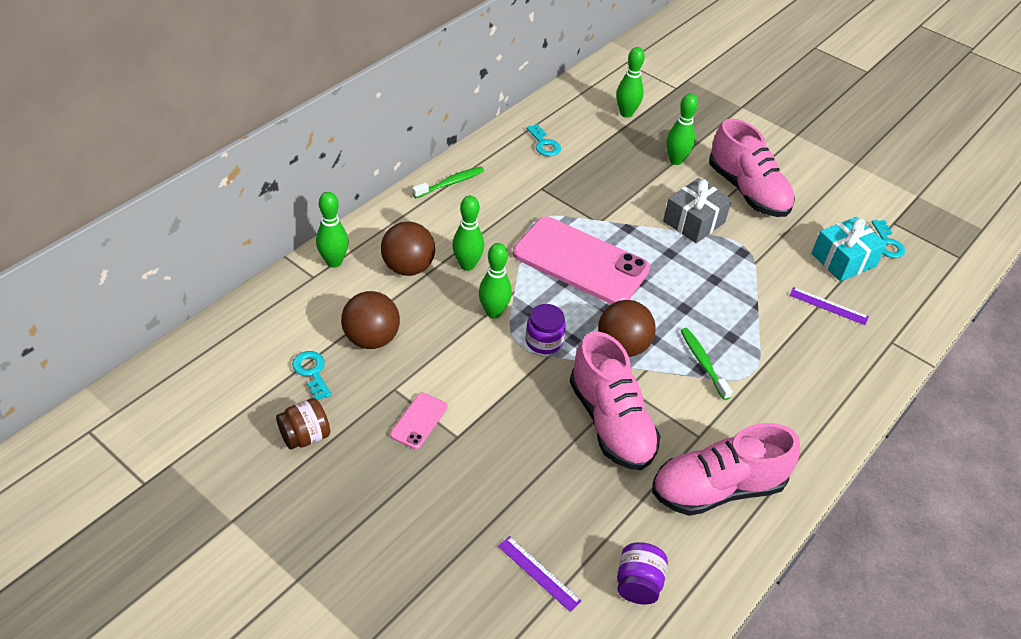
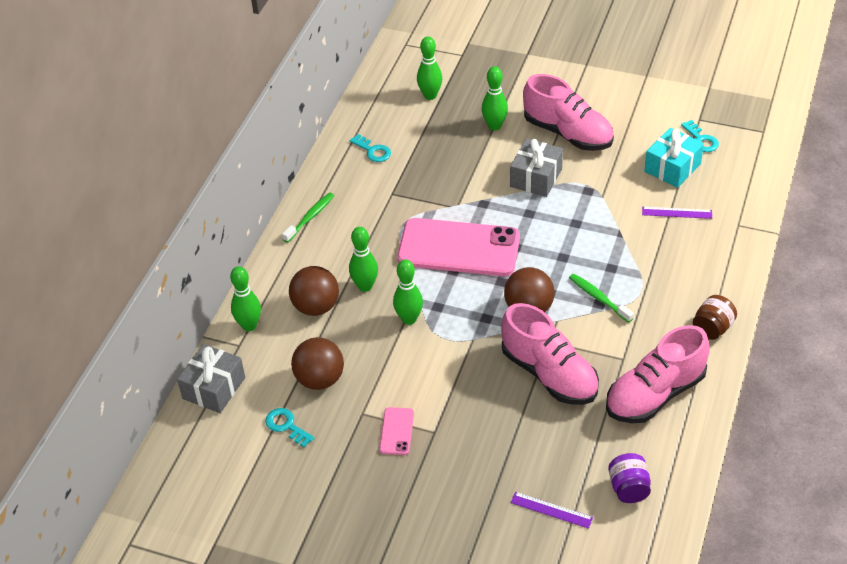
camera: 15 degrees left, 0 degrees up
(264, 308) = (214, 388): none -> grey gift
(305, 436) = (312, 479): brown jar -> brown jar (712, 328)
(544, 341) = (463, 328): purple jar -> none

